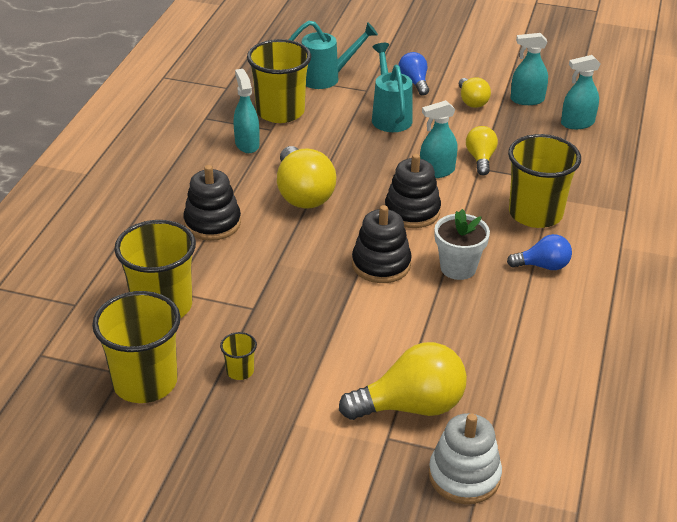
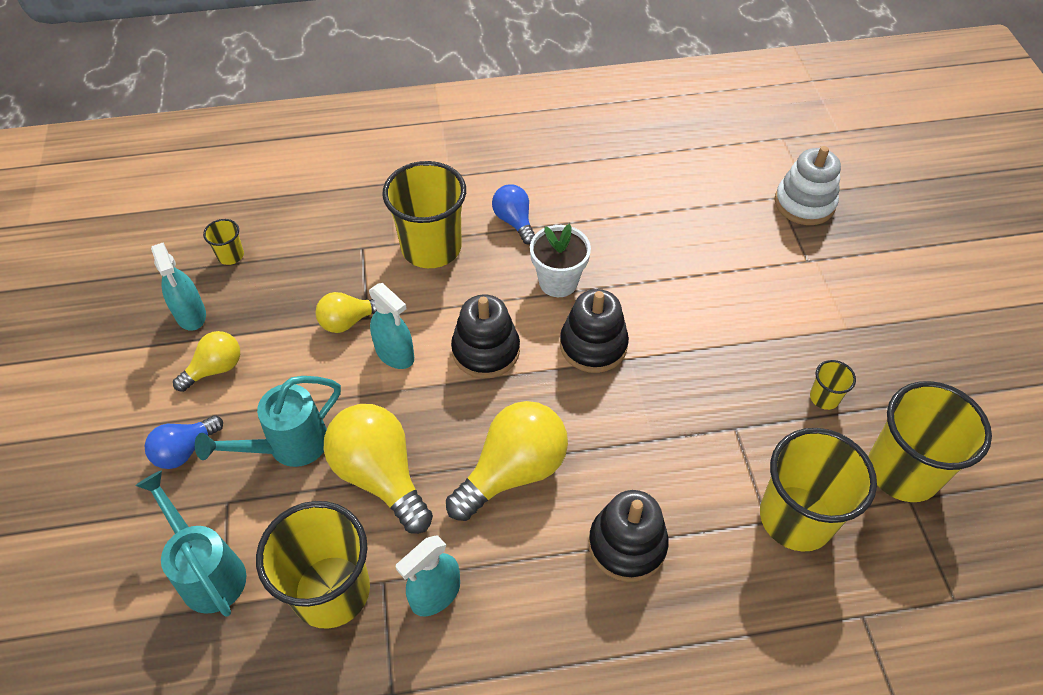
camera: 115 degrees left, 15 degrees up
(411, 406) = (762, 257): yellow light bulb -> yellow light bulb (380, 475)
(577, 123) = (230, 255): turquoise spray bottle -> yellow cup

